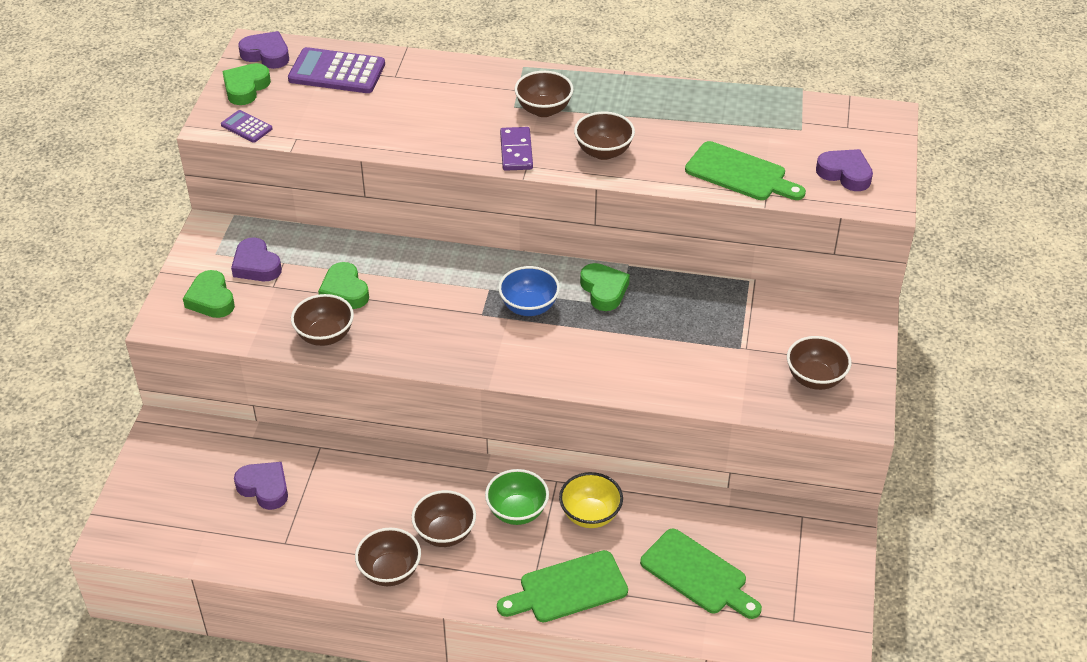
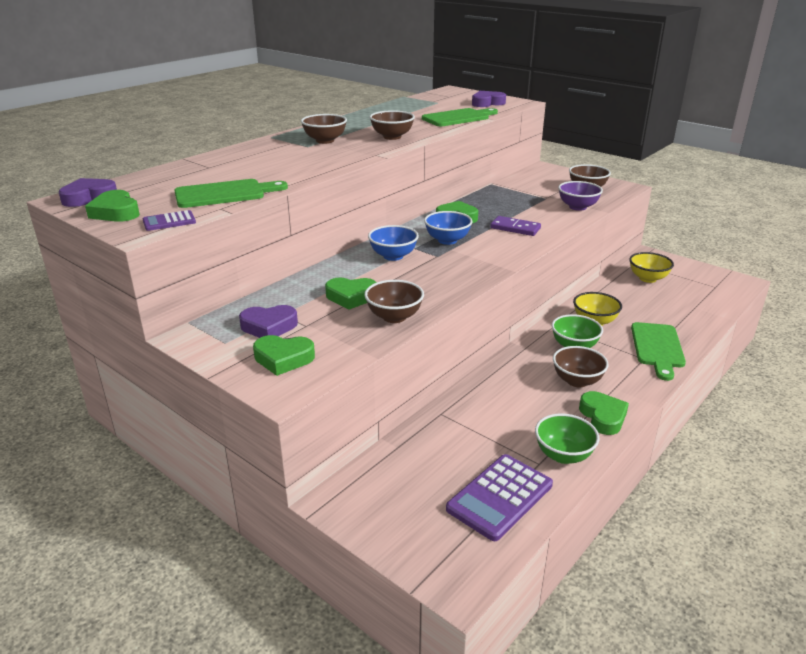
camera: 60 degrees left, 15 degrees down
(264, 488) = (465, 457): purple heart -> none
(307, 557) = (563, 455): none -> green bowl
(337, 72) = (165, 181): purple calculator -> purple calculator (499, 497)
(390, 571) = (603, 417): brown bowl -> green heart
(456, 282) = (393, 256): none -> blue bowl
(516, 151) = (355, 154): purple domino -> purple domino (515, 228)
(697, 574) = (666, 303): green cutting board -> green cutting board (224, 194)
(733, 387) = (577, 207): none -> purple bowl
(759, 541) = (647, 278): none -> yellow bowl

